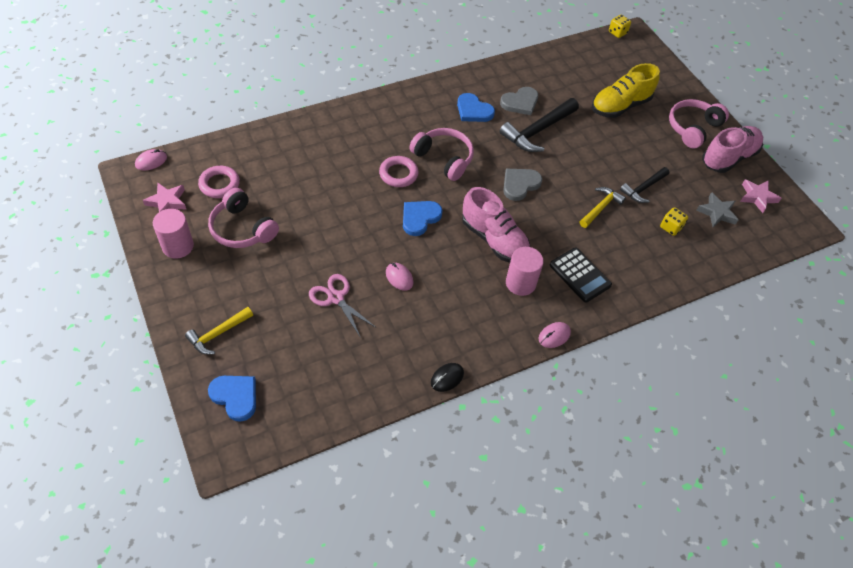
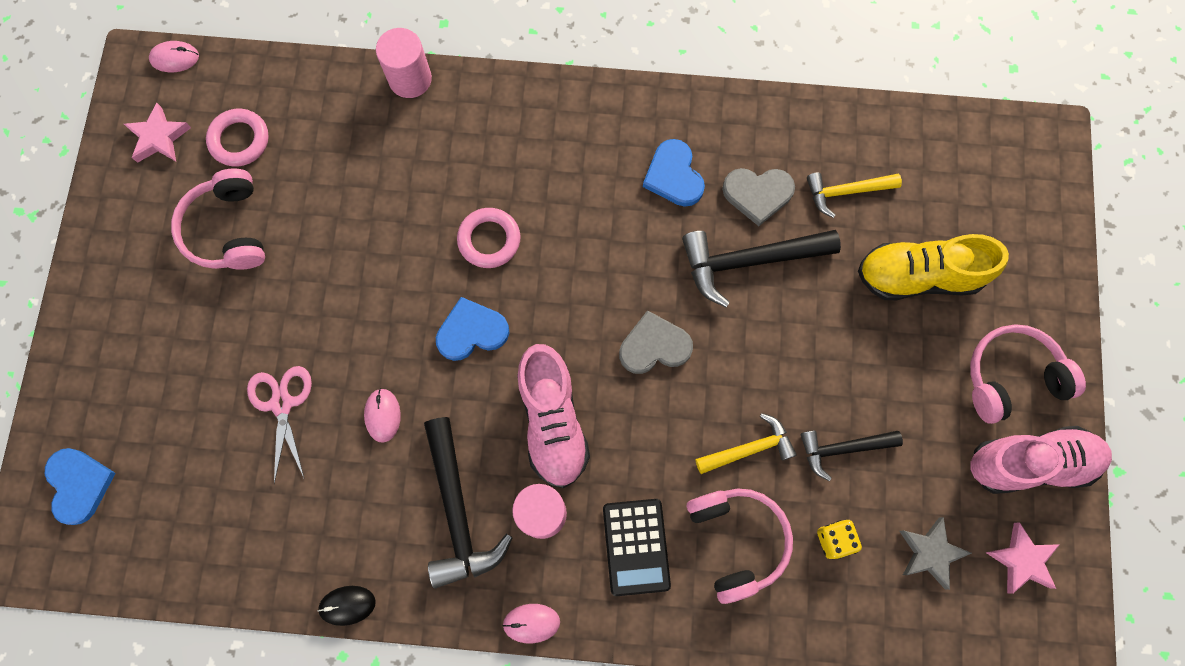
camera: 35 degrees right, 20 degrees up
(178, 246) = (134, 217): pink cylinder -> pink cylinder (410, 79)
(218, 334) = (109, 380): yellow hammer -> yellow hammer (846, 191)
(444, 159) = (571, 244): pink headphones -> pink headphones (736, 540)
(474, 303) = (457, 511): none -> black hammer
(617, 33) = (1022, 125): yellow dice -> none

